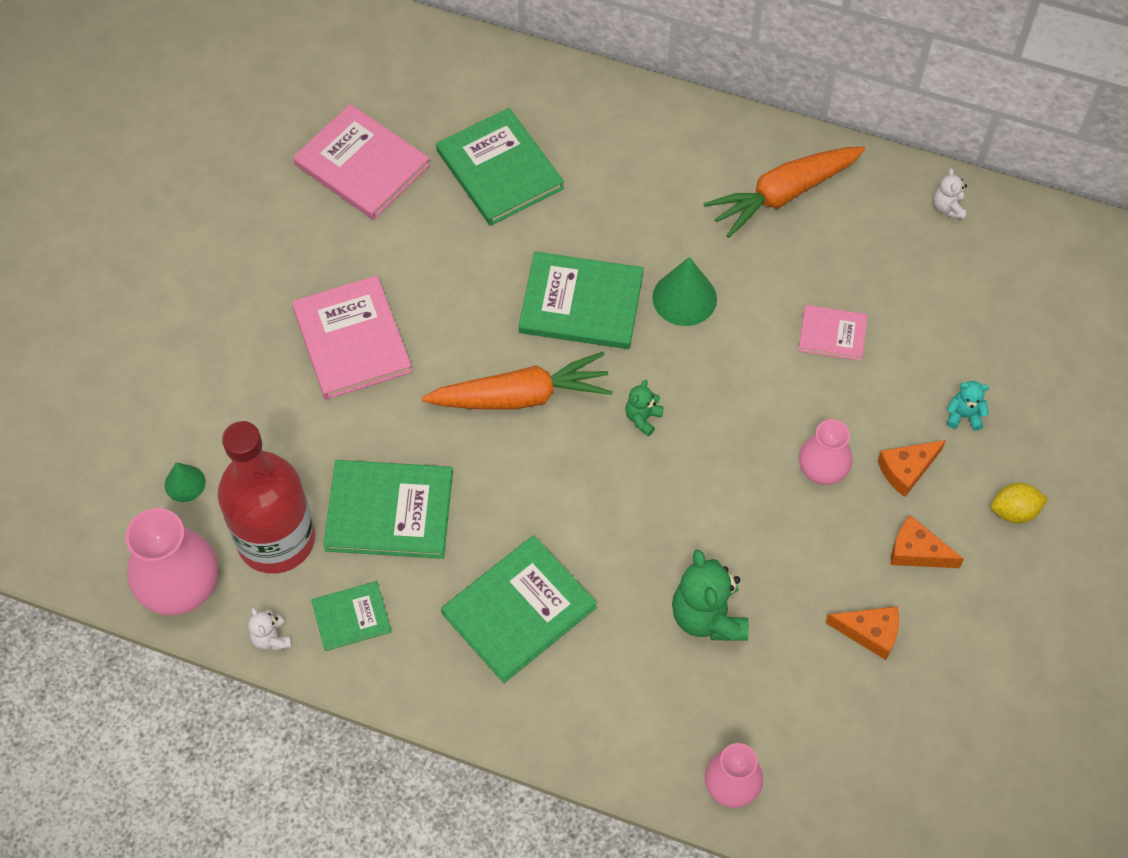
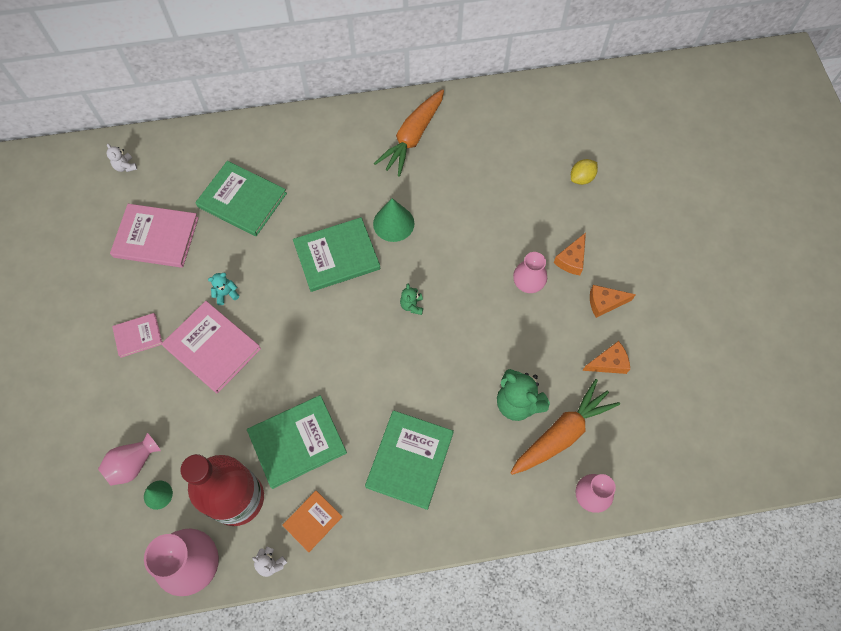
camera: 30 degrees left, 5 degrees up
(176, 431) = (133, 464): none -> pink vase
(351, 617) = (312, 521): green book -> orange book
(522, 396) = (335, 329): orange carrot -> orange carrot (562, 433)
(832, 334) = (486, 203): pink book -> pink book (138, 336)
(948, 207) = (504, 102): white teddy bear -> white teddy bear (125, 166)
(964, 416) = (582, 213): turquoise teddy bear -> turquoise teddy bear (226, 294)
(1014, 511) = (640, 253): yellow lemon -> yellow lemon (581, 178)

